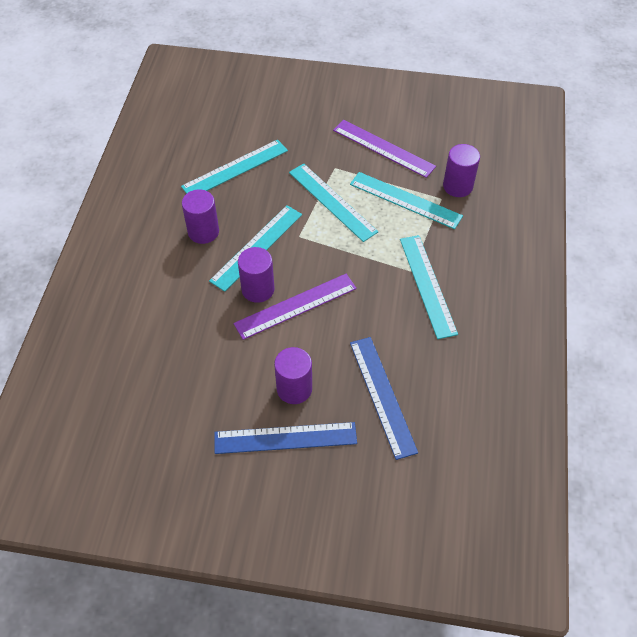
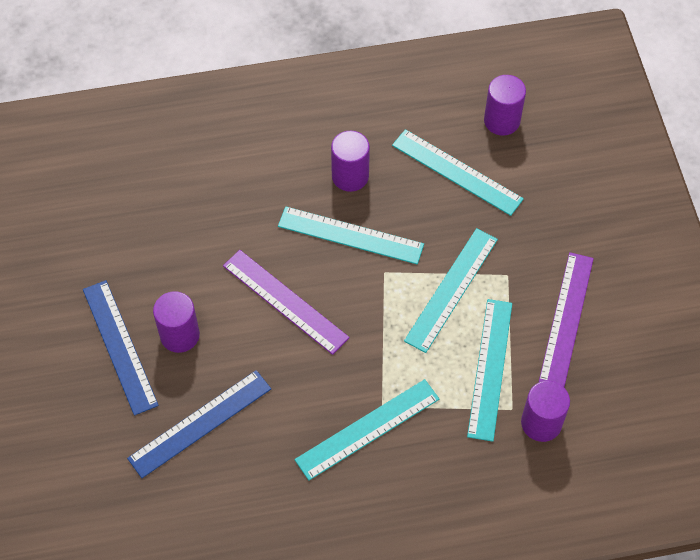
camera: 70 degrees right, 5 degrees up
(258, 289) = (293, 257): purple cylinder -> purple cylinder (501, 121)

